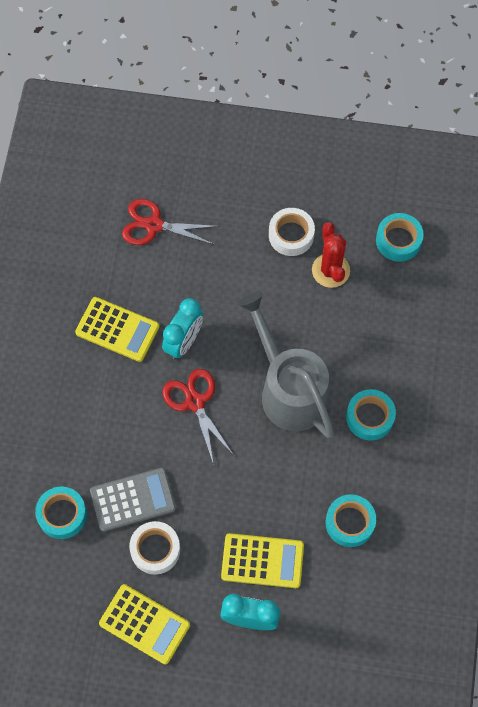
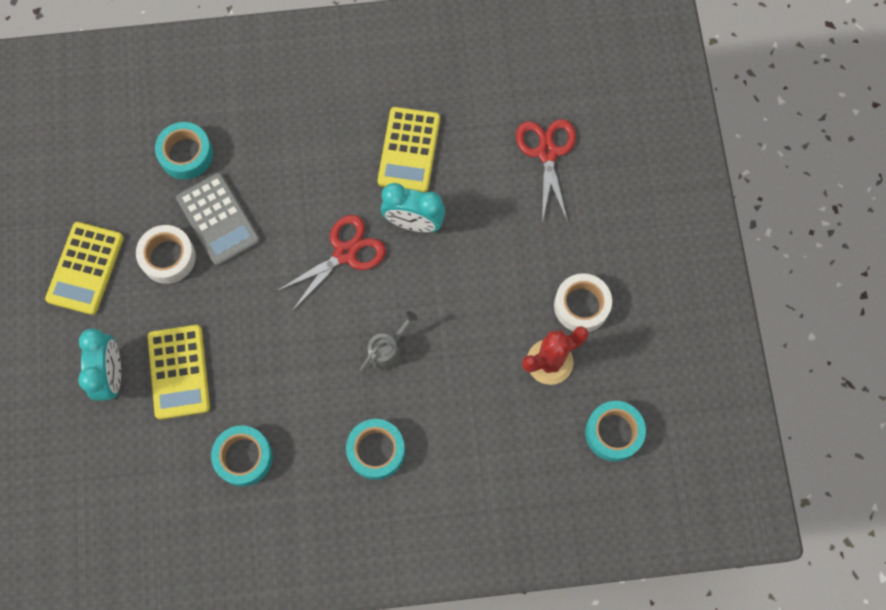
camera: 75 degrees right, 5 degrees up
(288, 388) = (387, 350): grey watering can -> grey watering can, size x0.40

